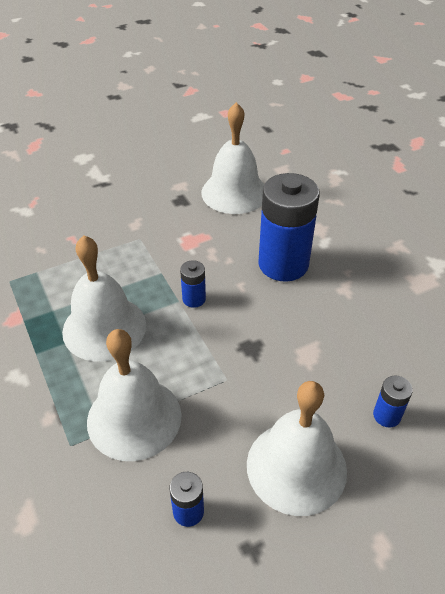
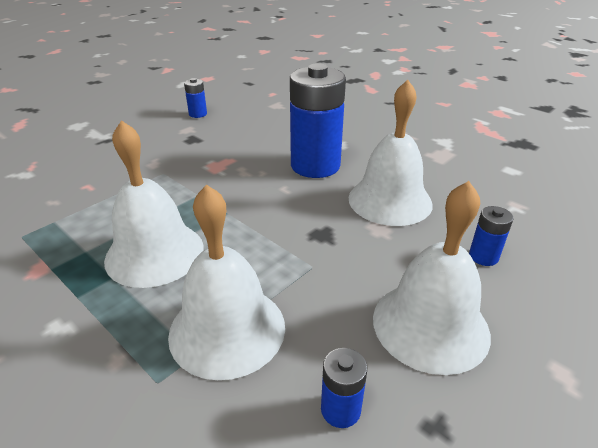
camera: 20 degrees left, 10 degrees down
(194, 299) = (243, 208): blue battery -> blue battery (198, 114)
(234, 192) = (241, 126): white bell -> white bell (390, 200)

